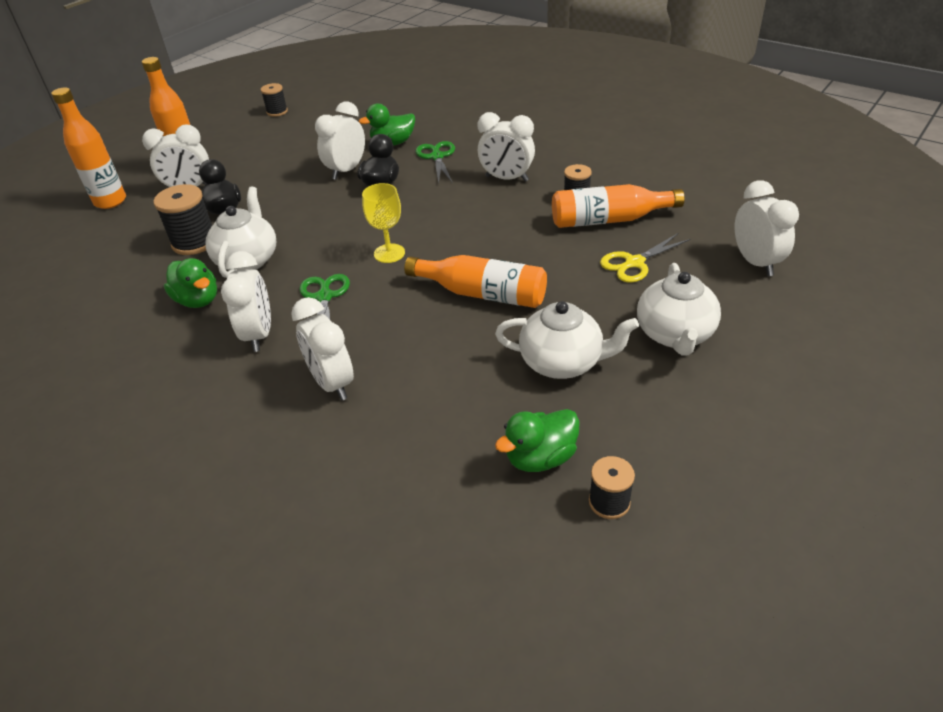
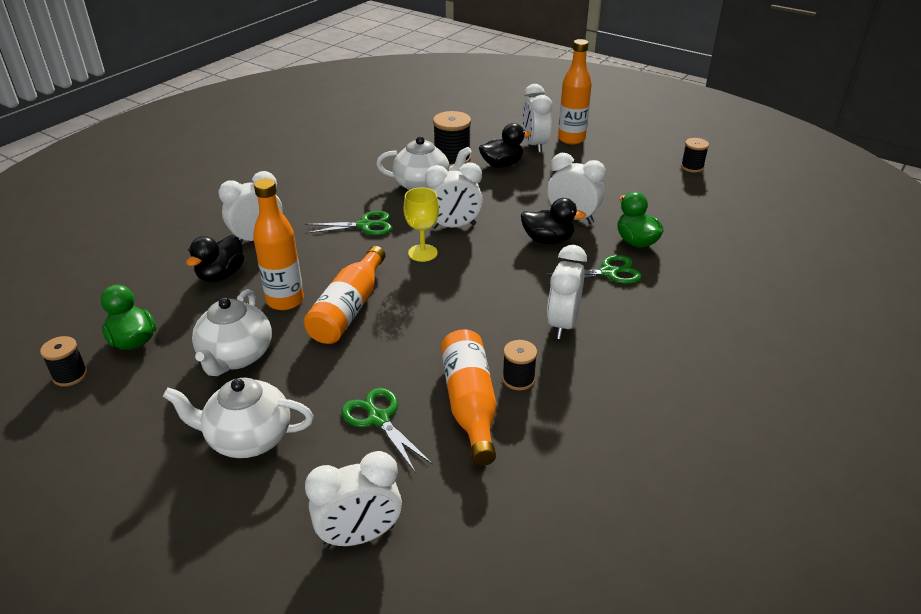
camera: 85 degrees right, 5 degrees down
(110, 201) = (515, 117): orange bottle -> orange bottle (285, 300)
(198, 300) = (374, 172): green duck -> none
(259, 334) = (325, 202): white clock -> white clock (453, 226)
(410, 403) = (221, 275): none -> black duck
(634, 263) = (378, 418): yellow scissors -> green scissors

